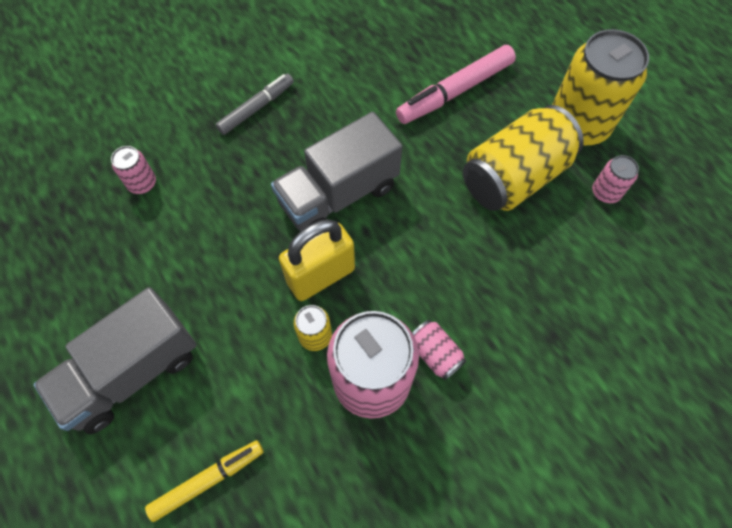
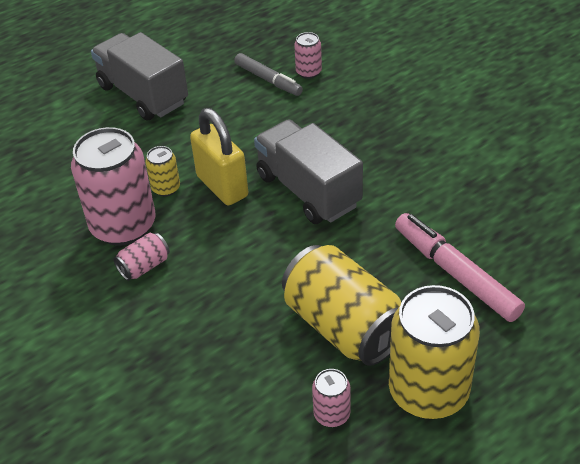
camera: 90 degrees right, 20 degrees down
(208, 480) = (58, 143): yellow marker -> none
(256, 108) = (401, 126): grey marker -> grey marker (268, 80)

